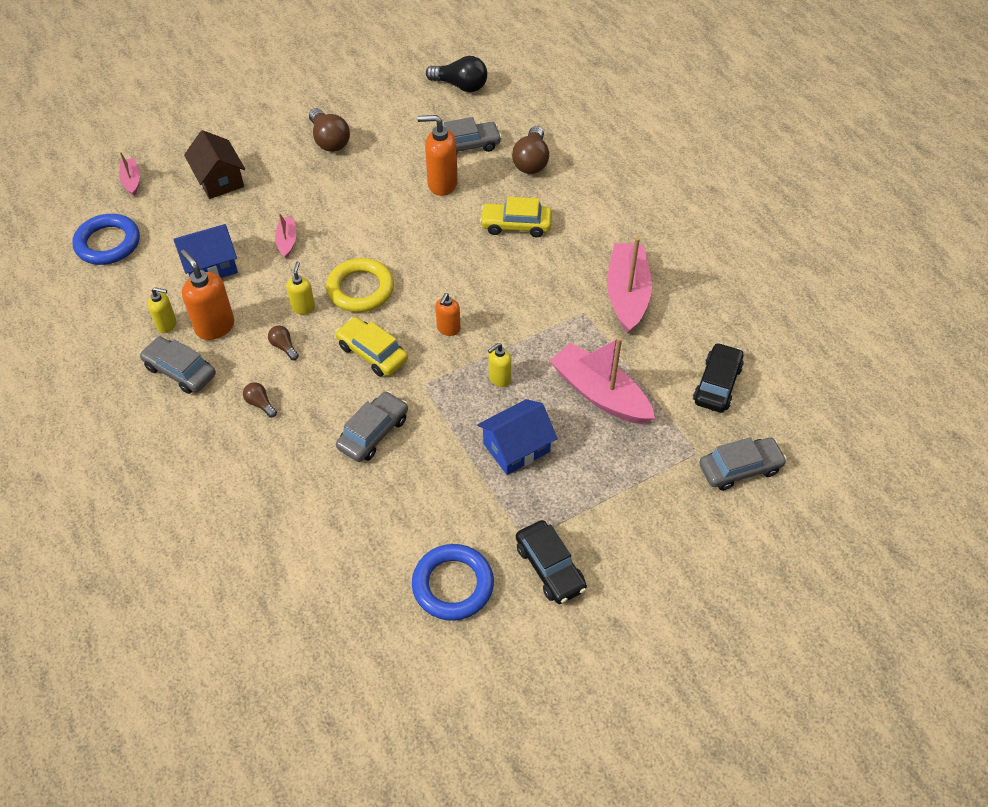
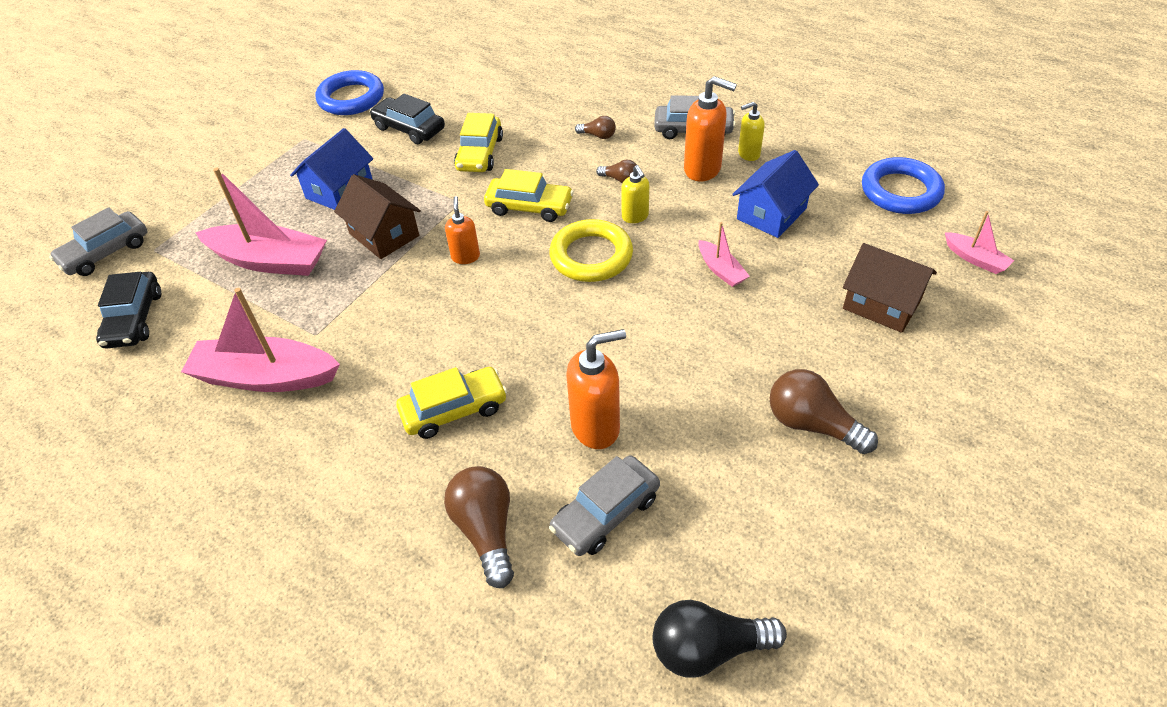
camera: 155 degrees right, 5 degrees down
(373, 433) = (479, 153): grey car -> yellow car
(499, 378) = (384, 234): yellow soap dispenser -> brown house
(550, 567) = (276, 131): black car -> black car (409, 128)
(627, 294) = (265, 377): pink boat -> pink boat turned 120 degrees clockwise

